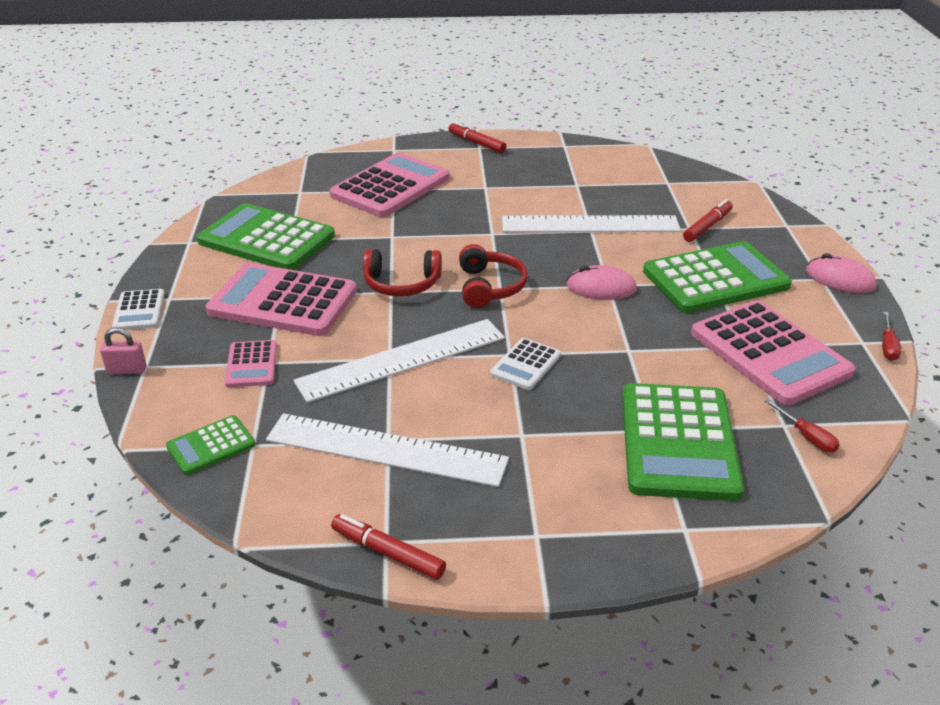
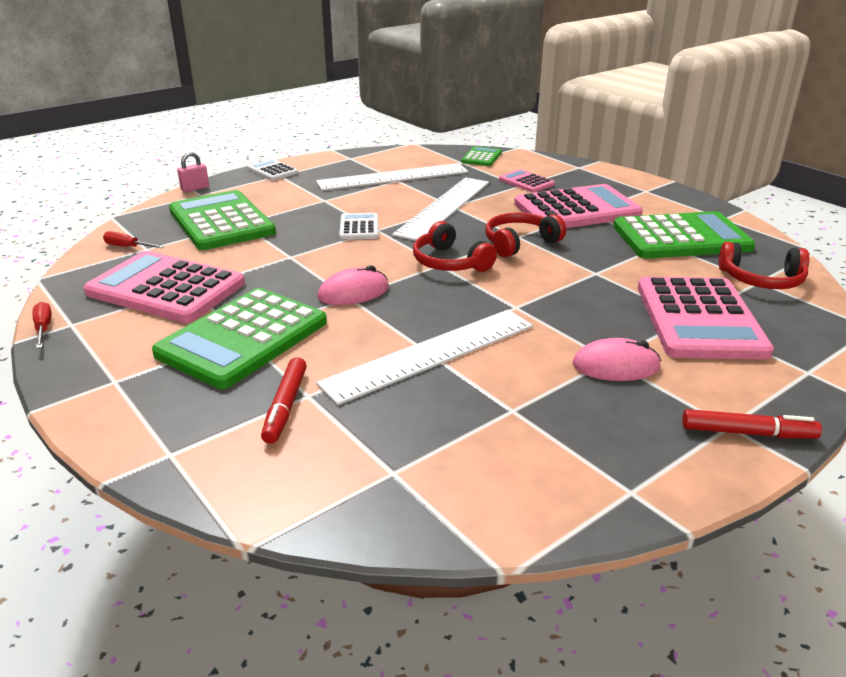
camera: 145 degrees right, 5 degrees down
(127, 370) = (583, 163): pink padlock -> pink padlock (195, 188)
(139, 310) = (645, 181): white calculator -> white calculator (272, 171)
(295, 192) = (761, 280): none -> red headphones
(387, 553) = (345, 156): red marker -> none
(840, 279) = (89, 388): pink mouse -> pink mouse (616, 366)

